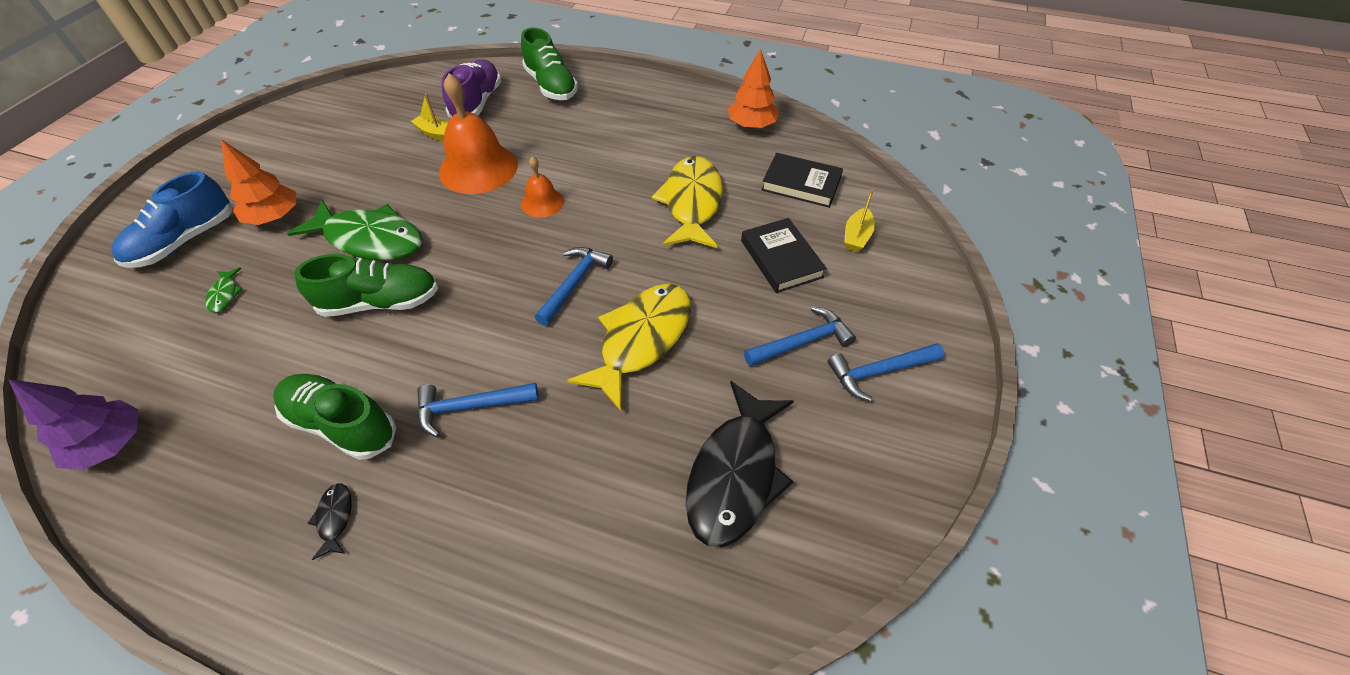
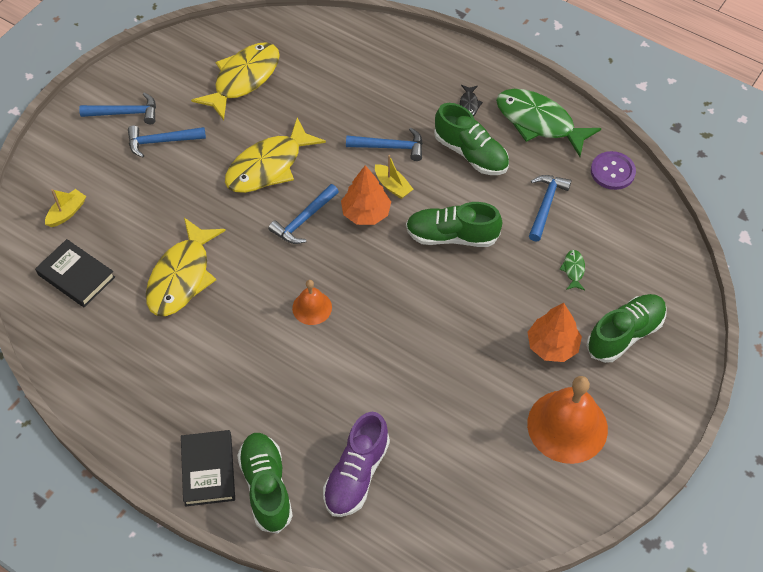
camera: 165 degrees left, 5 degrees up
(111, 444) = (612, 171): purple tree -> purple button
(184, 241) = (625, 334): blue shoe -> green shoe
(239, 368) = (545, 205): none -> blue hammer
(370, 239) = (464, 300): green fish -> green fish (539, 122)
(436, 134) = (404, 429): yellow boat -> yellow boat (392, 186)
(478, 168) = (365, 366): orange bell -> orange bell (567, 426)
(735, 474) = (243, 79): black fish -> yellow fish
(751, 125) = (77, 364): orange tree -> orange tree (366, 213)
(781, 259) = (138, 206): black book -> black book (208, 470)

